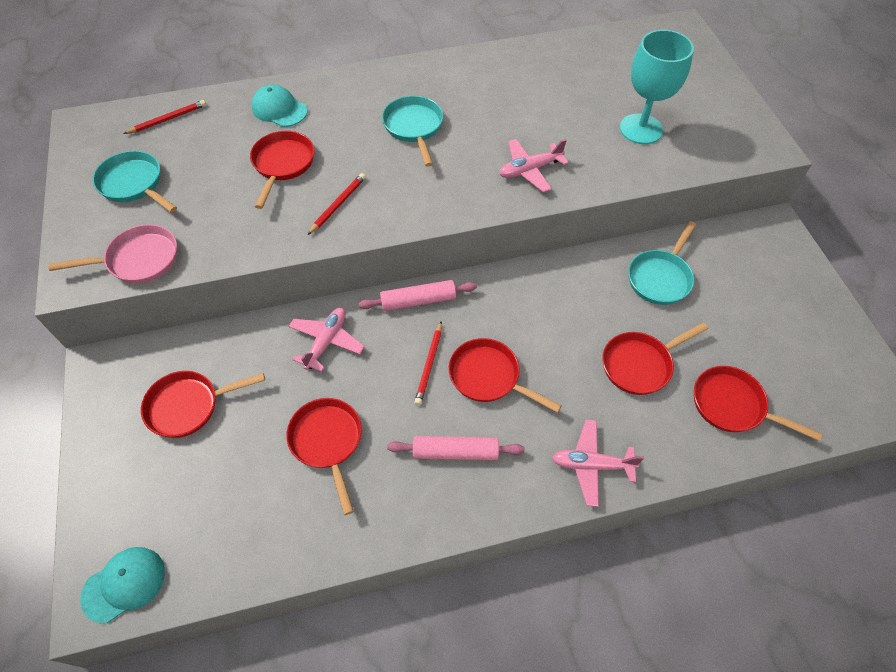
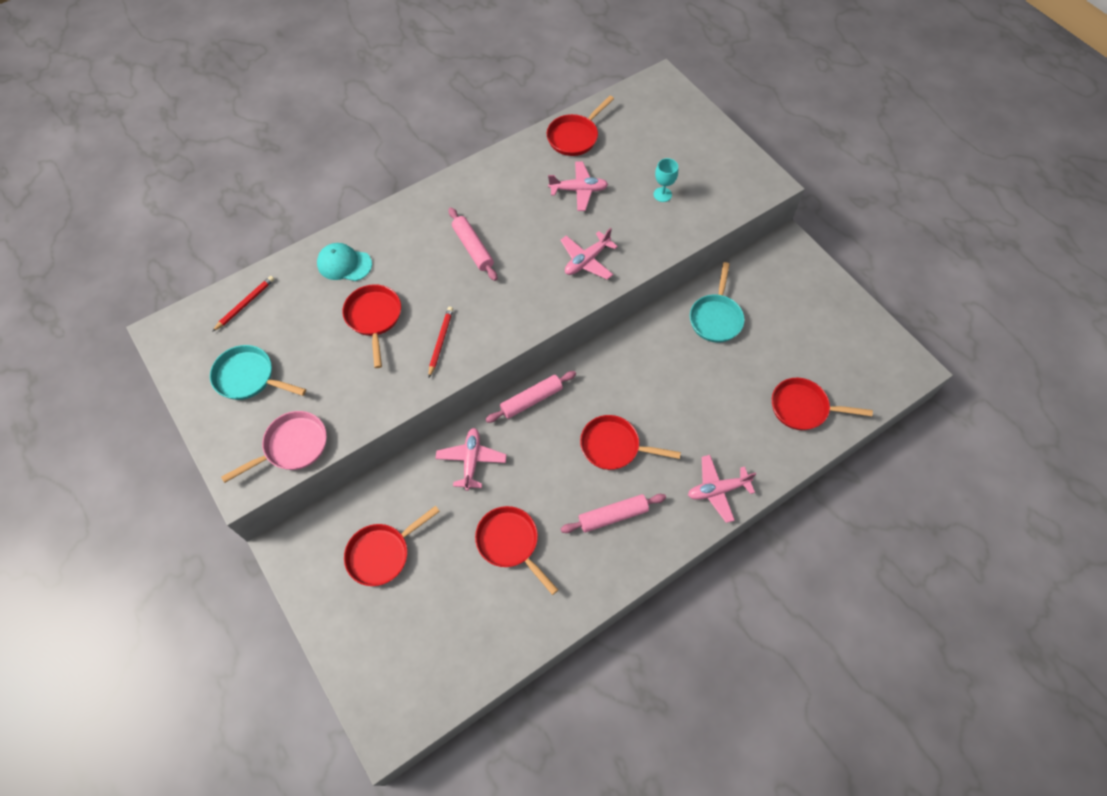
camera: 20 degrees left, 5 degrees up
(124, 584) = (403, 709): turquoise cap -> none
(414, 128) = (473, 248): turquoise pan -> pink rolling pin
(429, 364) = (563, 452): red pencil -> none
(549, 103) = (578, 190): none -> pink plane
(640, 364) = (725, 397): red pan -> red pan (575, 137)
(641, 129) = (662, 194): turquoise goblet -> turquoise goblet, size x0.49

